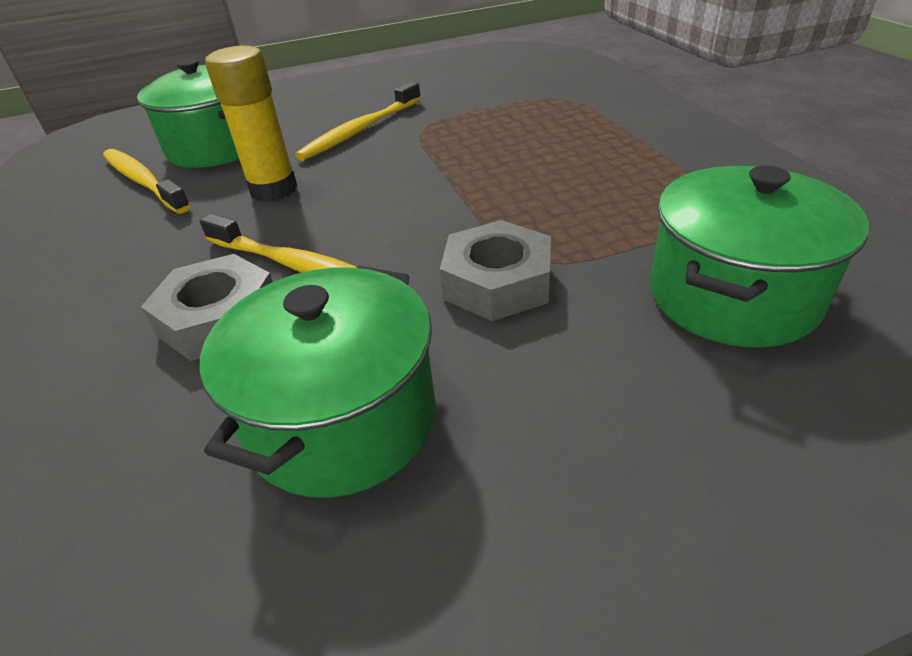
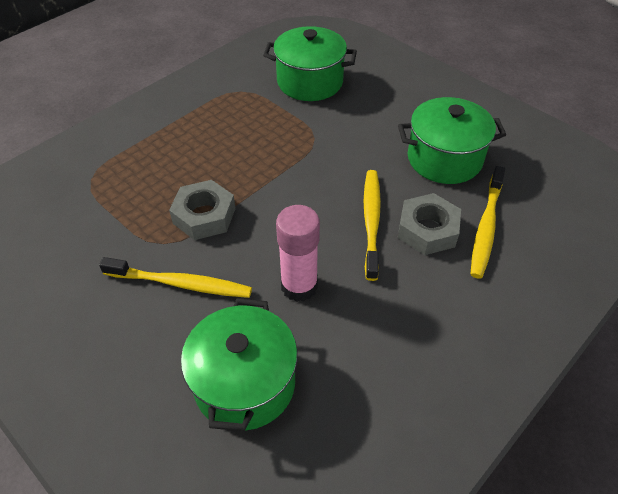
camera: 120 degrees left, 10 degrees up
(143, 181) = (327, 397): yellow toothbrush -> yellow toothbrush (486, 227)
(274, 190) = (299, 286): yellow glue stick -> pink glue stick
(497, 282) = (339, 144): grey nut -> grey nut (204, 216)

